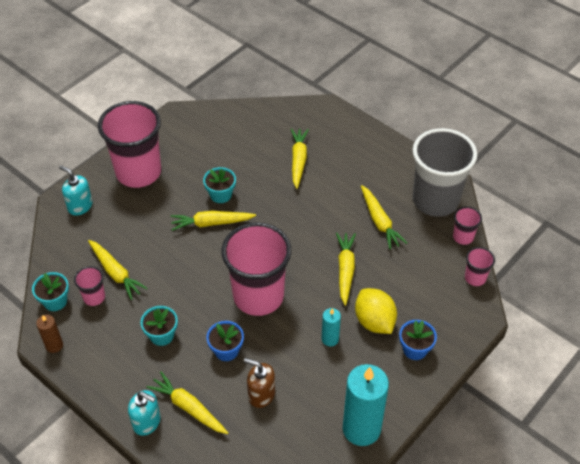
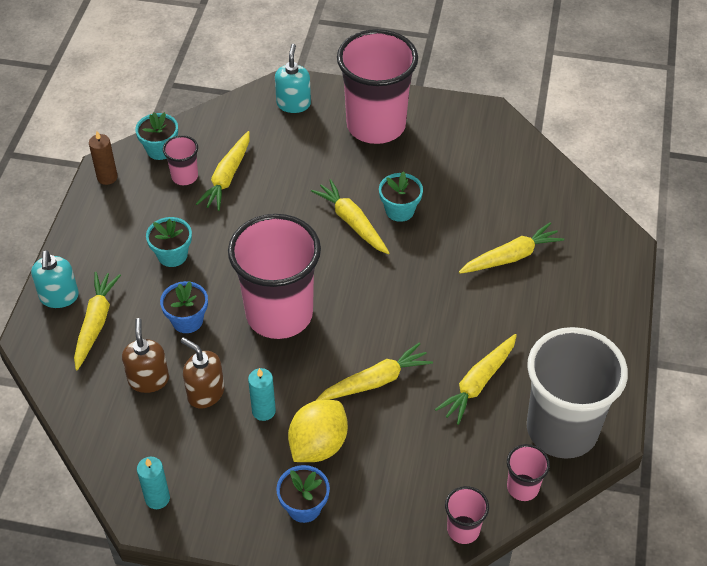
camera: 60 degrees right, 0 degrees up
(294, 365) = (205, 393): none -> brown soap dispenser
(361, 429) = (157, 498): turquoise candle -> turquoise candle, size x0.49

